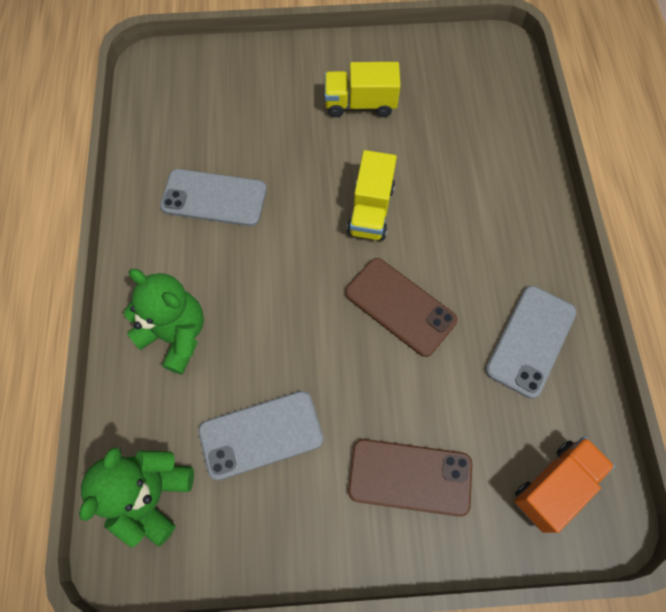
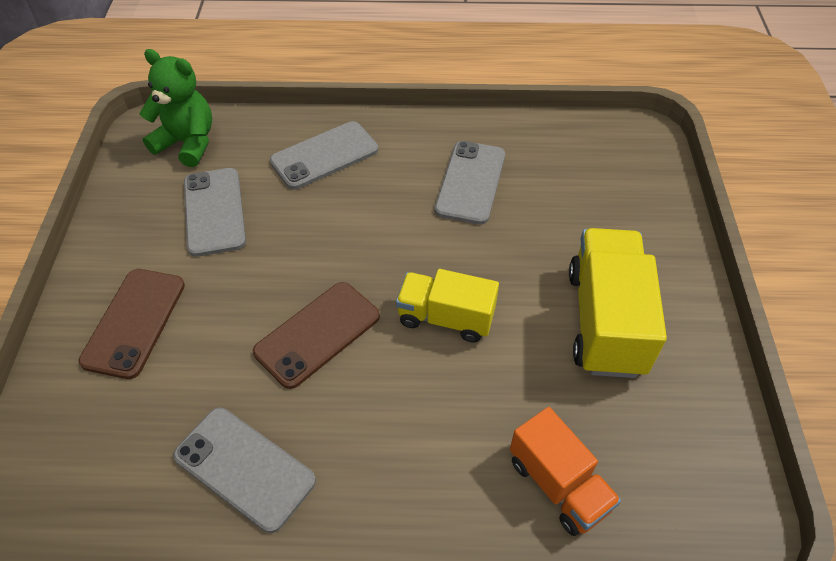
camera: 95 degrees right, 15 degrees down
(176, 335) = (324, 156): green teddy bear -> grey phone
(360, 104) = (605, 321): yellow truck -> yellow truck, size x1.54
(554, 485) = (72, 459): orange truck -> orange truck (558, 484)

